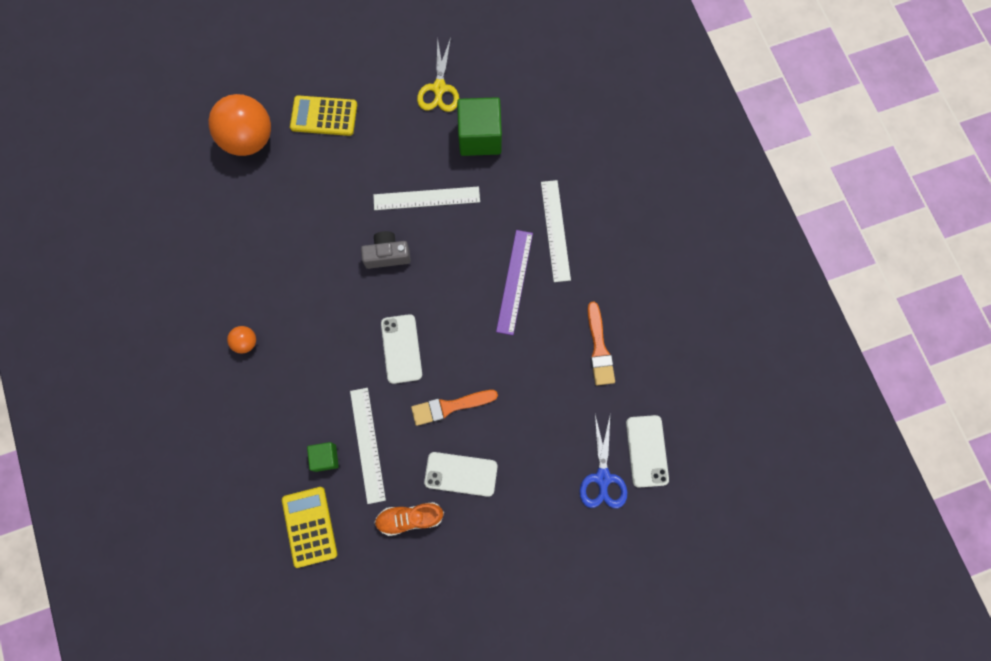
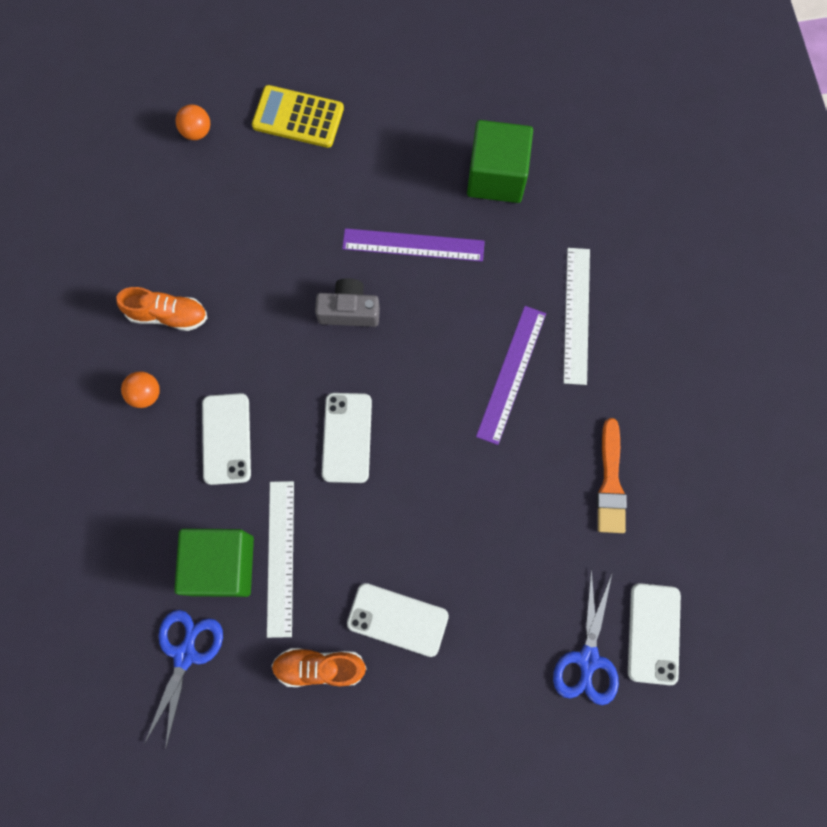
camera: 10 degrees right, 0 degrees up
(249, 139) = (197, 131): orange ball -> orange ball, size x0.44
(252, 281) = (168, 315): none -> orange shoe
(309, 526) = (185, 654): yellow calculator -> blue scissors
(312, 365) = (226, 439): none -> white phone
(325, 458) = (222, 565): green cube -> green cube, size x1.88
(426, 198) = (413, 245): white ruler -> purple ruler
(439, 89) = (453, 105): yellow scissors -> none
(450, 406) = (398, 526): orange brush -> none

